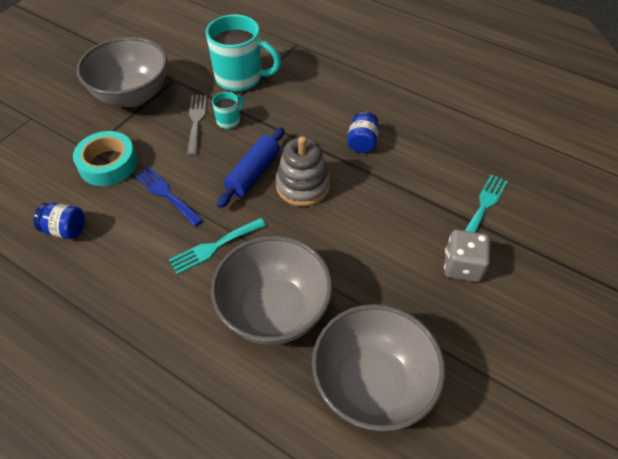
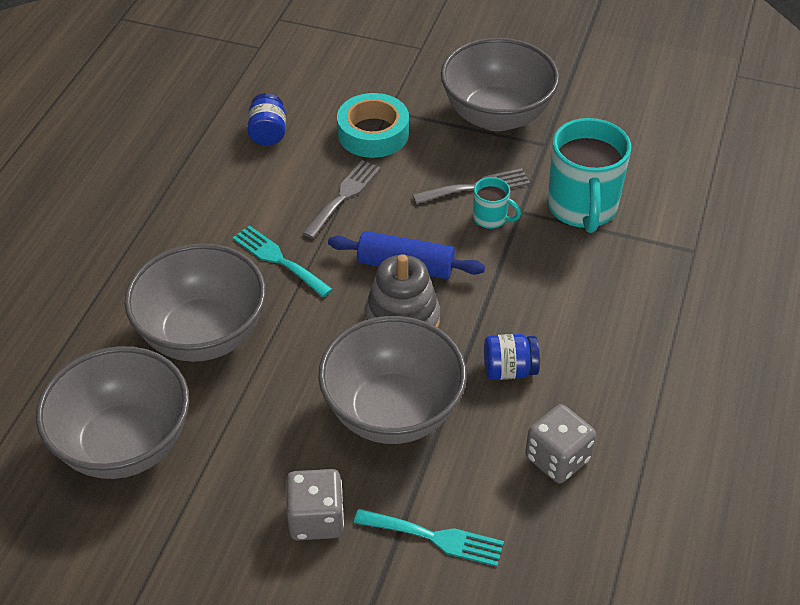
camera: 75 degrees right, 5 degrees down
(166, 194) = (344, 196): blue fork -> grey fork
(381, 207) = (392, 412): none -> grey bowl
(434, 137) = (557, 458): none -> grey dice

